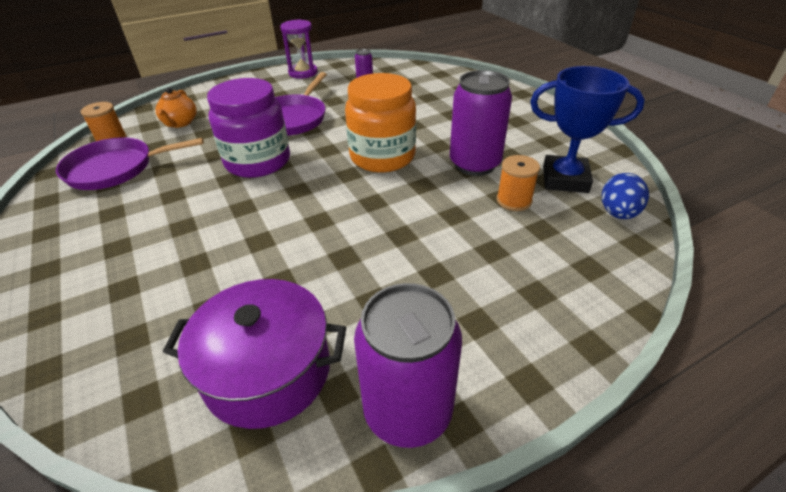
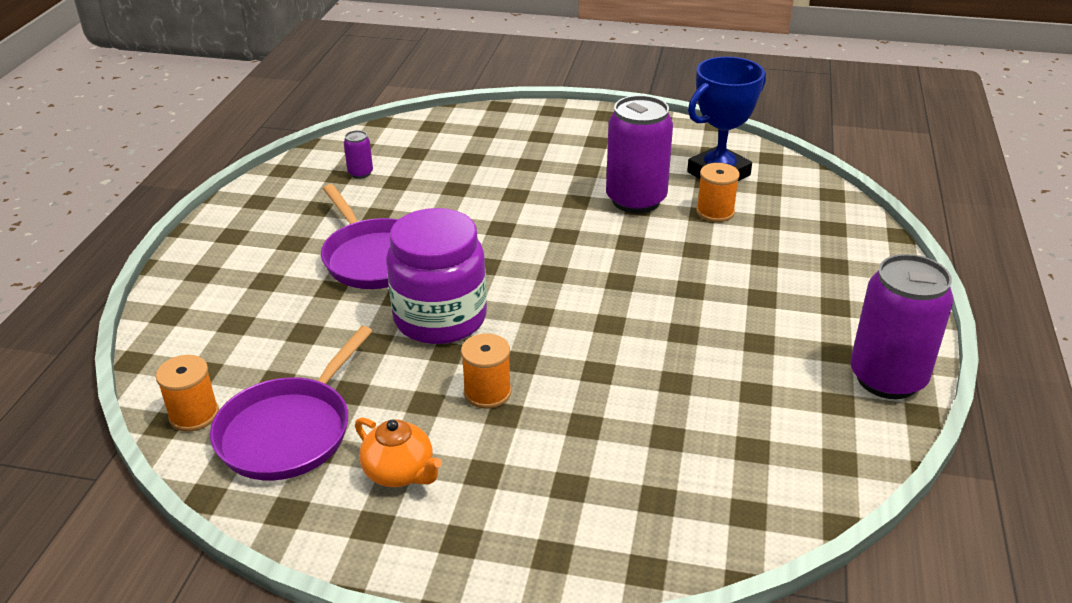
camera: 50 degrees left, 5 degrees down
(180, 123) = (240, 343): orange teapot -> orange teapot (399, 473)
(199, 210) = (487, 392): none -> orange spool
(268, 371) = (783, 430): purple pot -> none
(303, 73) = (260, 202): purple hourglass -> none
(382, 157) = (549, 240): orange jar -> none
(618, 213) = (790, 179): blue egg -> none

